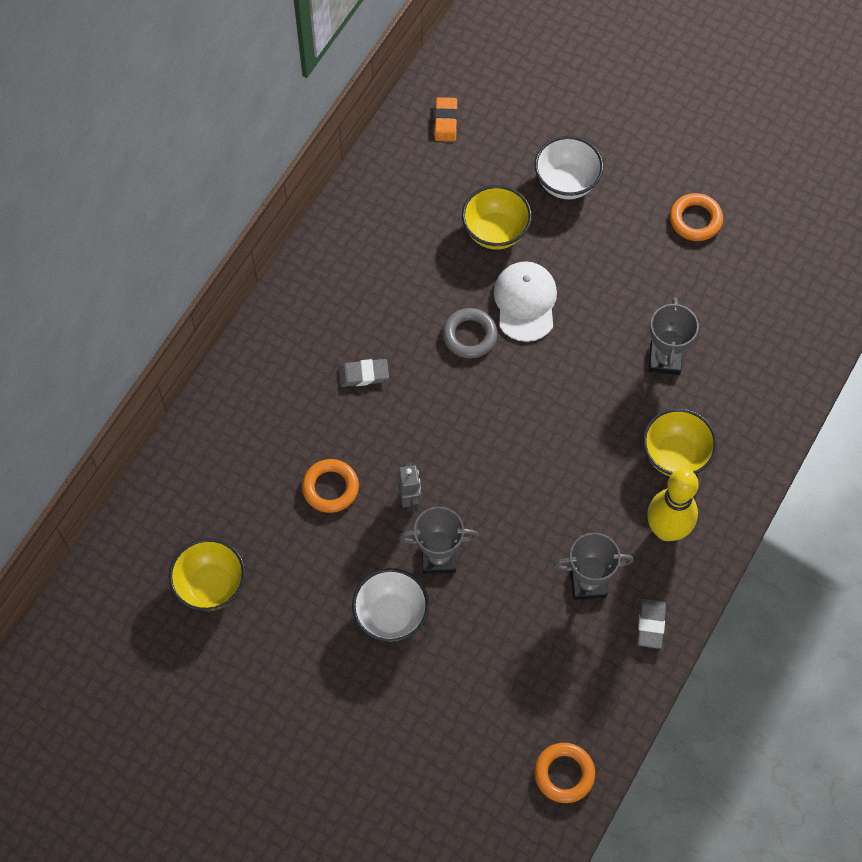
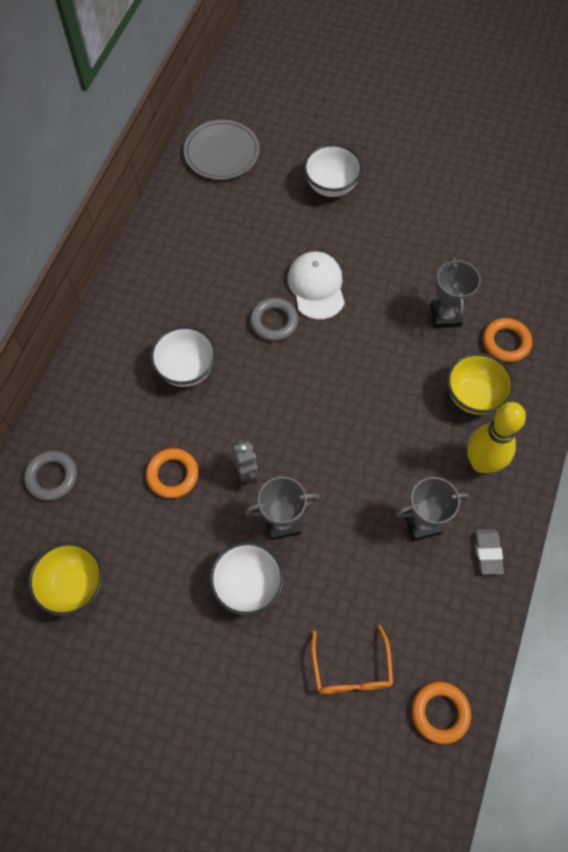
camera: 10 degrees left, 0 degrees up
(202, 469) = (52, 477): none -> grey ring
(363, 374) = (186, 369): grey eraser -> white bowl
(445, 121) = (222, 153): orange eraser -> grey plate
(482, 717) = (351, 670): none -> orange glasses
(495, 232) = (280, 233): yellow bowl -> none
(695, 220) = (444, 200): orange ring -> orange ring (506, 342)

